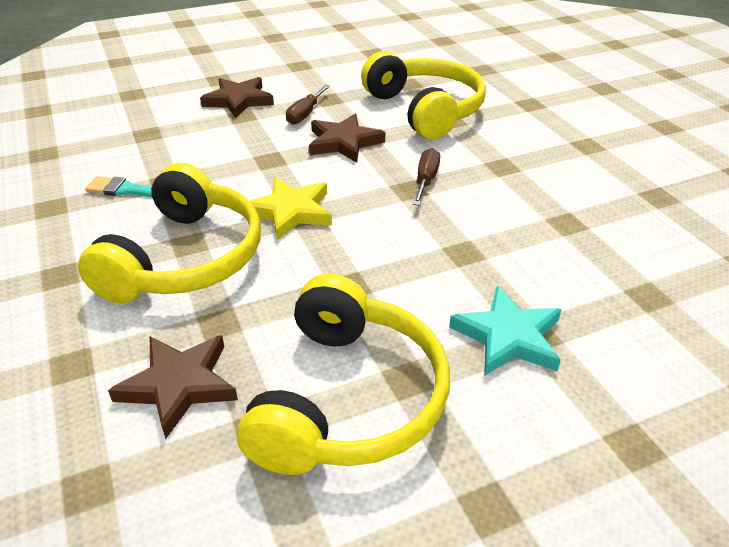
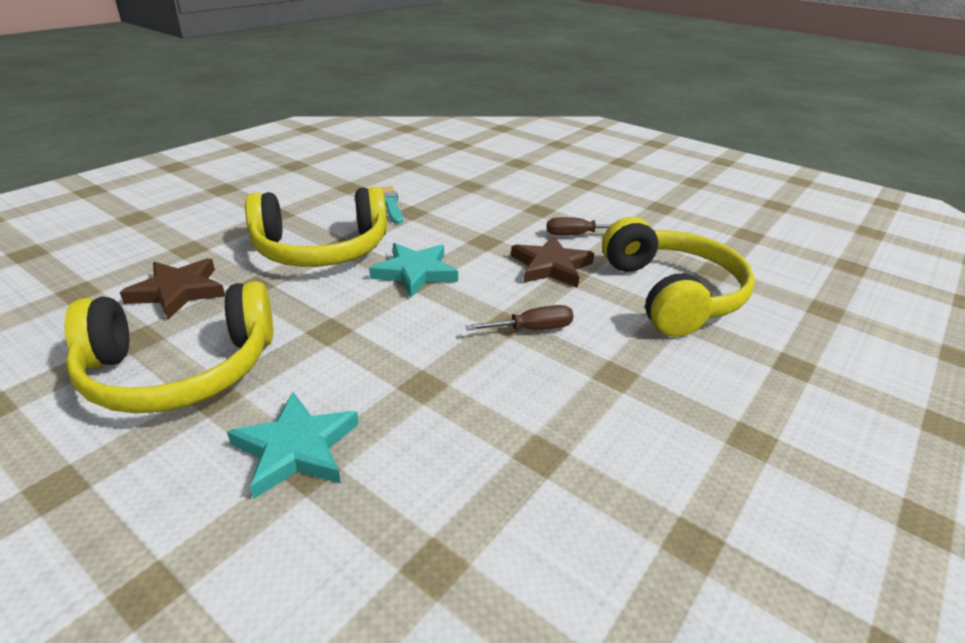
camera: 60 degrees right, 5 degrees down
(238, 100) = (561, 201): brown star -> none
(291, 211) = (415, 273): yellow star -> turquoise star
(425, 110) = (671, 294): yellow headphones -> yellow headphones turned 45 degrees counterclockwise

